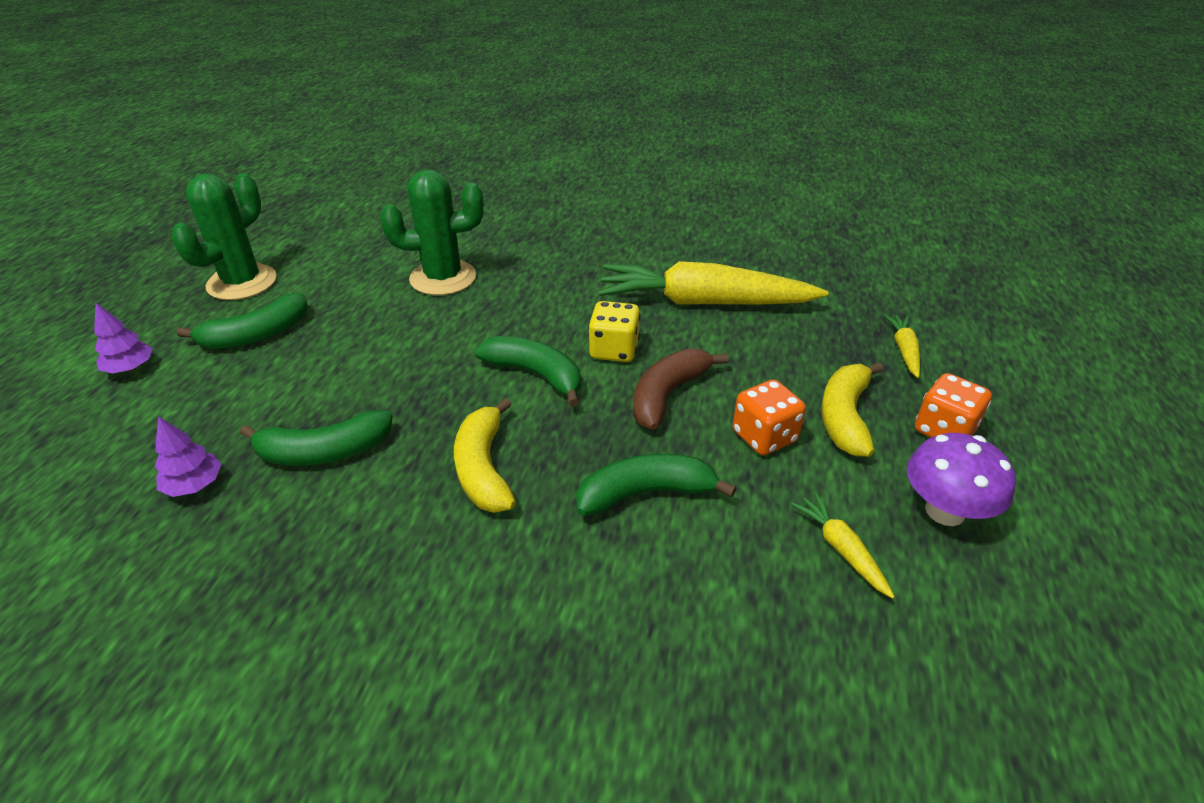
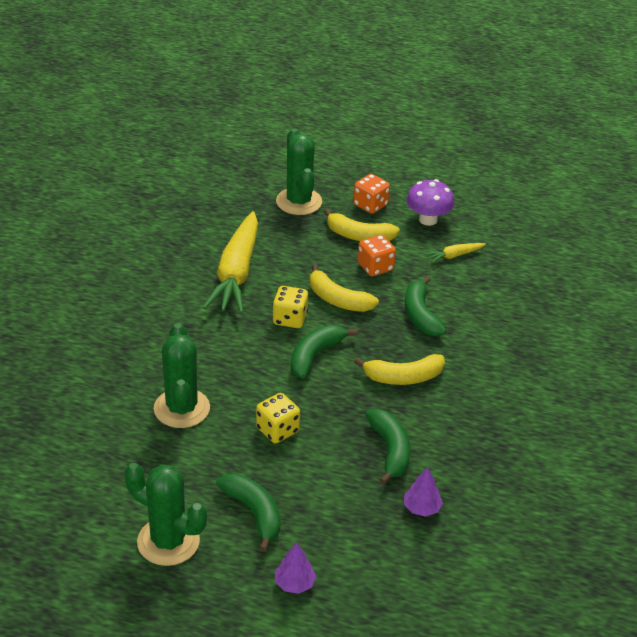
camera: 90 degrees left, 0 degrees up
(391, 347) = (277, 430): none -> yellow dice
(667, 395) = (337, 299): brown banana -> yellow banana
(904, 350) = (299, 202): yellow carrot -> green cactus

